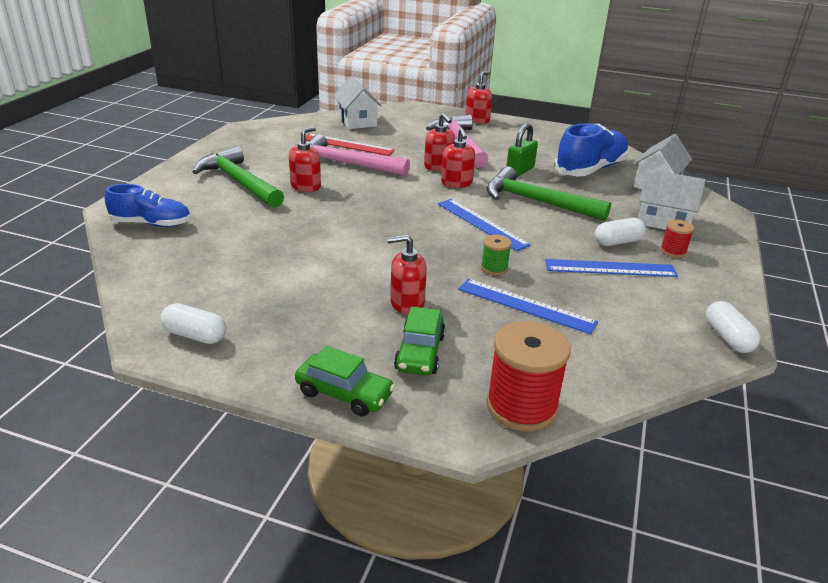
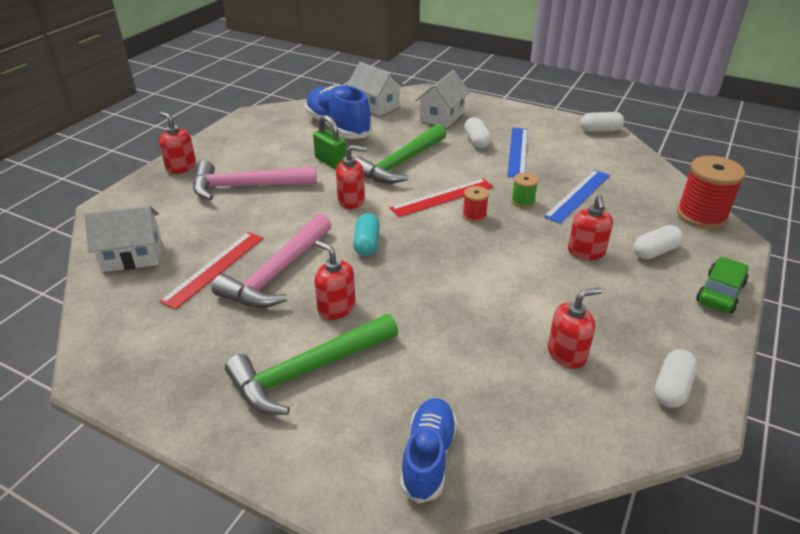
camera: 80 degrees left, 5 degrees up
(391, 193) = (367, 244): none -> turquoise capsule
(420, 352) = (655, 251): green car -> white capsule
(438, 166) = (306, 207): red soap dispenser -> red soap dispenser (567, 353)
(481, 224) = (442, 197): blue ruler -> red ruler
(673, 251) = (490, 123): red spool -> red spool (474, 215)

